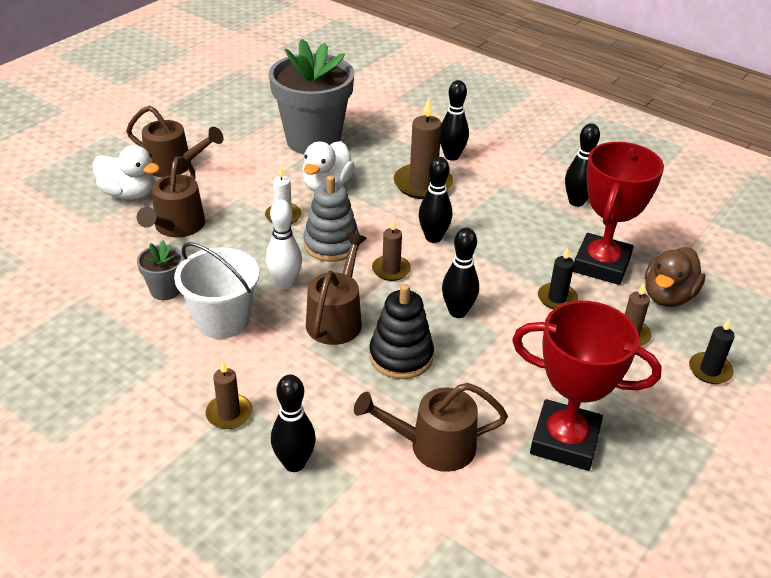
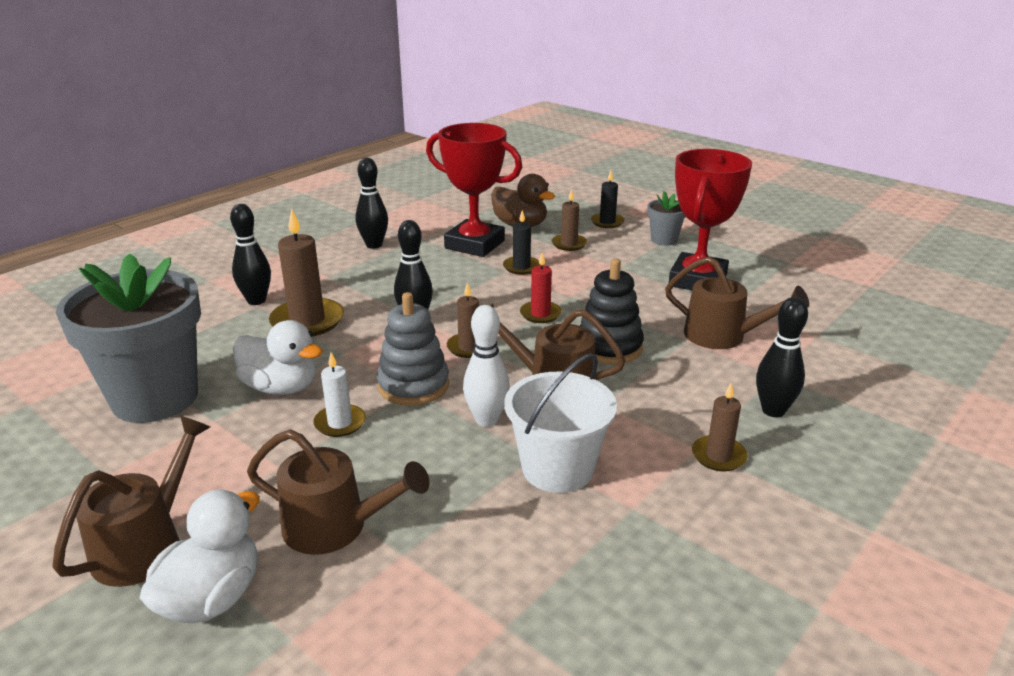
camera: 85 degrees left, 10 degrees down
(165, 290) = (493, 527): grey flower pot -> grey flower pot (664, 240)
(433, 446) = (723, 336): brown watering can -> brown watering can turned 60 degrees counterclockwise
(457, 312) = (540, 314): black bowling pin -> red candle

